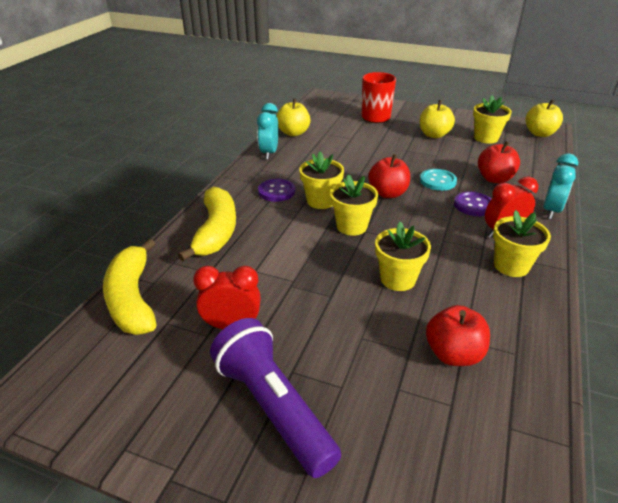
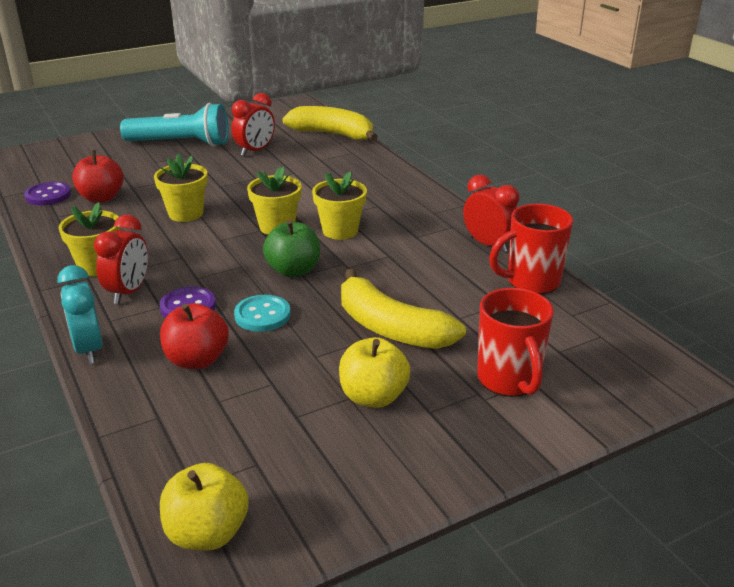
camera: 130 degrees right, 5 degrees down
(216, 231) = (368, 175): yellow banana -> yellow banana (391, 328)
(269, 153) = (488, 244): turquoise clock -> red clock
(273, 407) = (180, 143): purple flashlight -> turquoise flashlight
(276, 191) = (392, 218): purple button -> purple button (48, 195)
(293, 133) = (531, 282): yellow apple -> red mug
(388, 193) = (293, 270): red apple -> green apple
(486, 138) = (289, 445): yellow flower pot -> none

